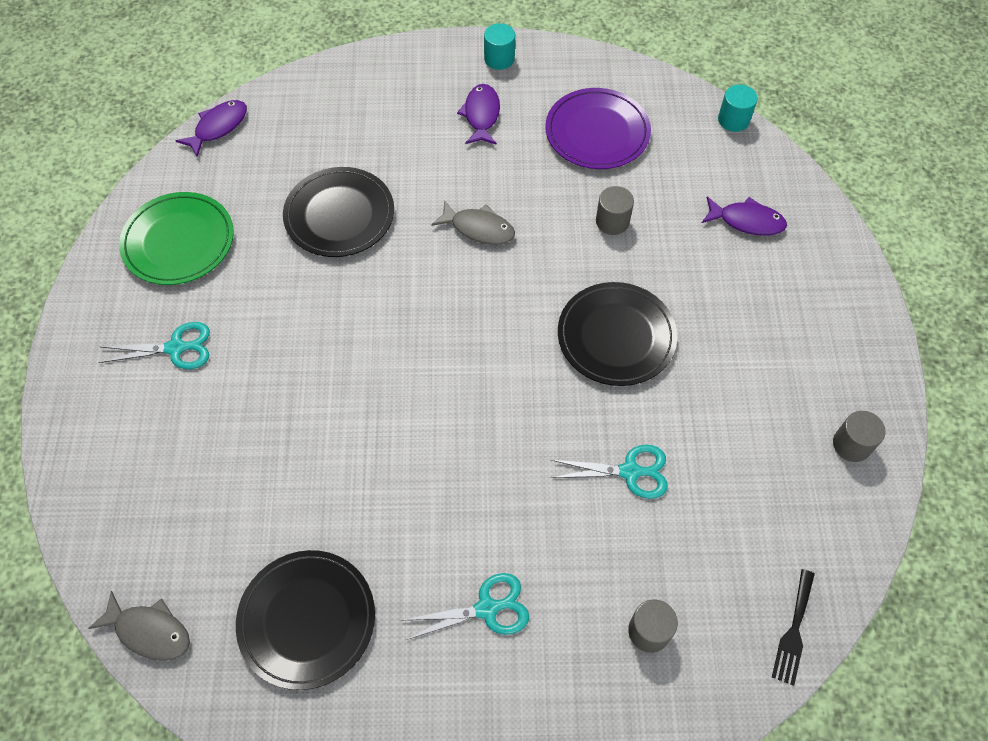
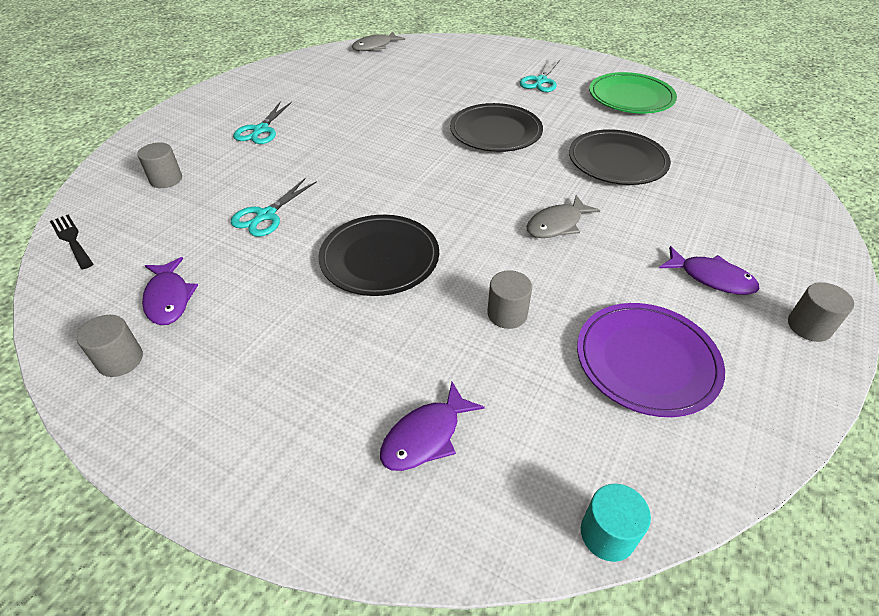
camera: 120 degrees right, 15 degrees down
(218, 127) = (747, 133): purple fish -> purple fish (169, 298)
(307, 620) = (328, 81): black plate -> black plate (495, 132)
(499, 59) = (809, 326): turquoise cylinder -> grey cylinder

